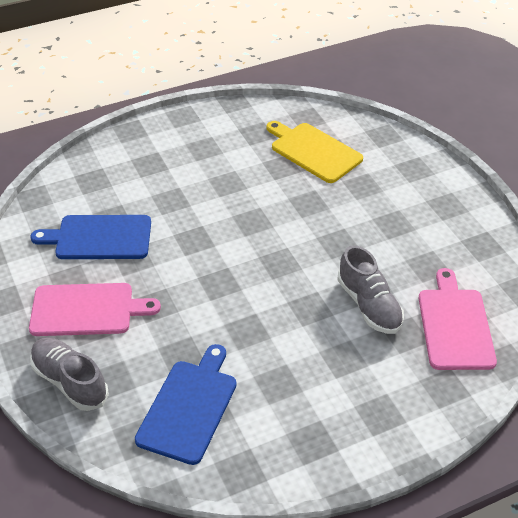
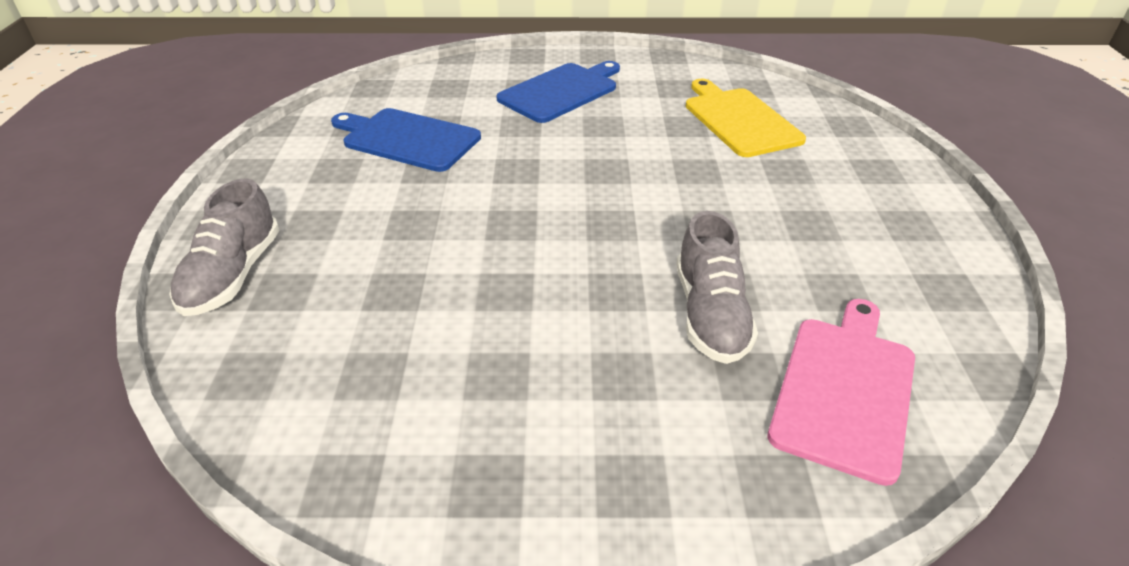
camera: 25 degrees right, 5 degrees down
(70, 381) = (233, 275): grey shoe -> grey shoe turned 150 degrees counterclockwise
(87, 310) = (327, 205): pink cutting board -> none
(189, 407) = (348, 360): blue cutting board -> blue cutting board (561, 91)

